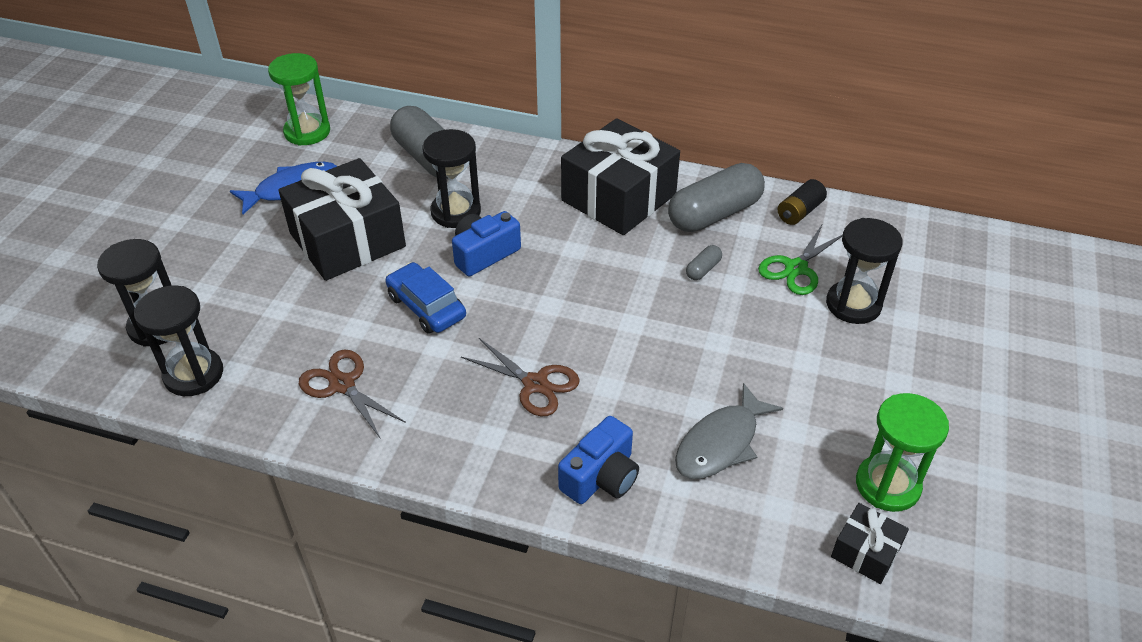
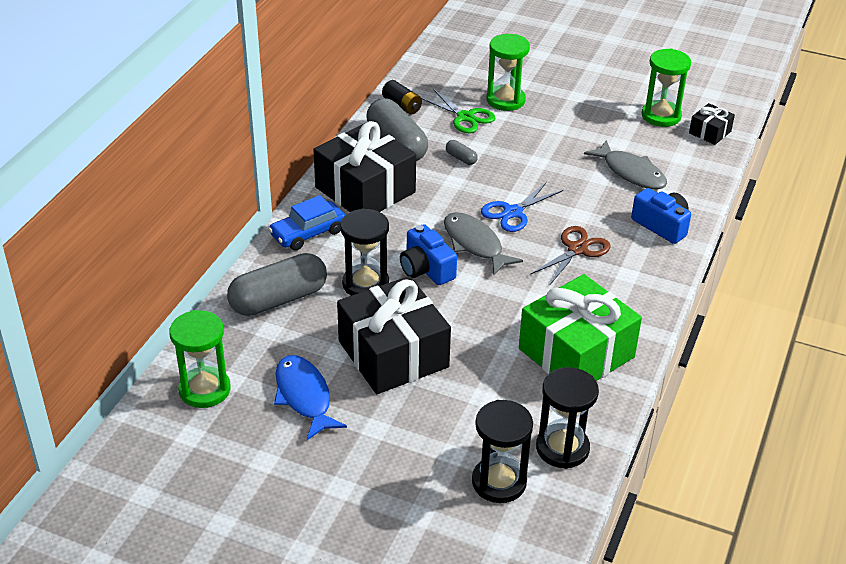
camera: 85 degrees left, 5 degrees down
(342, 385) = (576, 353): brown scissors -> green gift
(426, 307) = (488, 304): blue car -> blue car (308, 233)
(533, 290) = (475, 244): none -> grey fish
(601, 321) = (513, 212): none -> blue scissors
(853, 304) = (505, 100): black hourglass -> green hourglass

